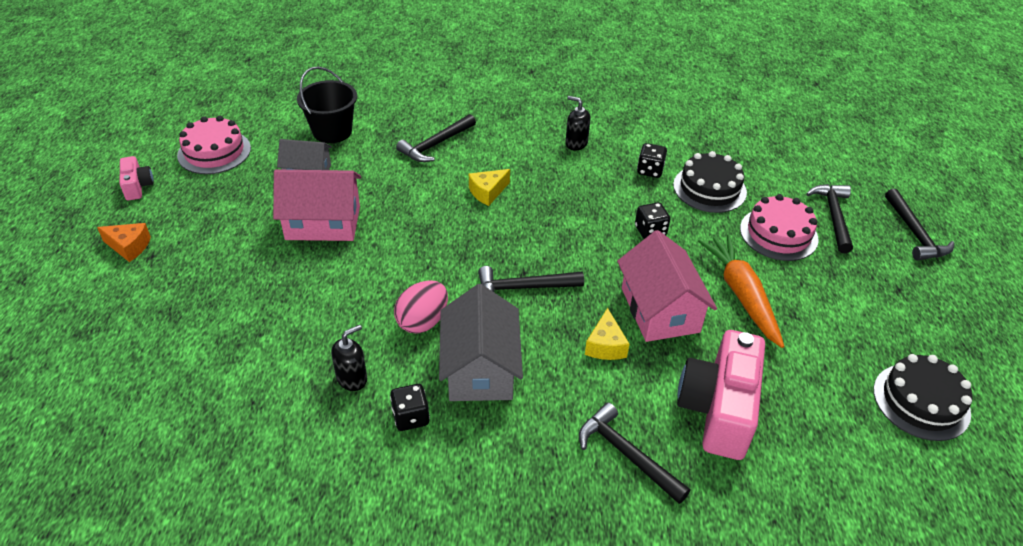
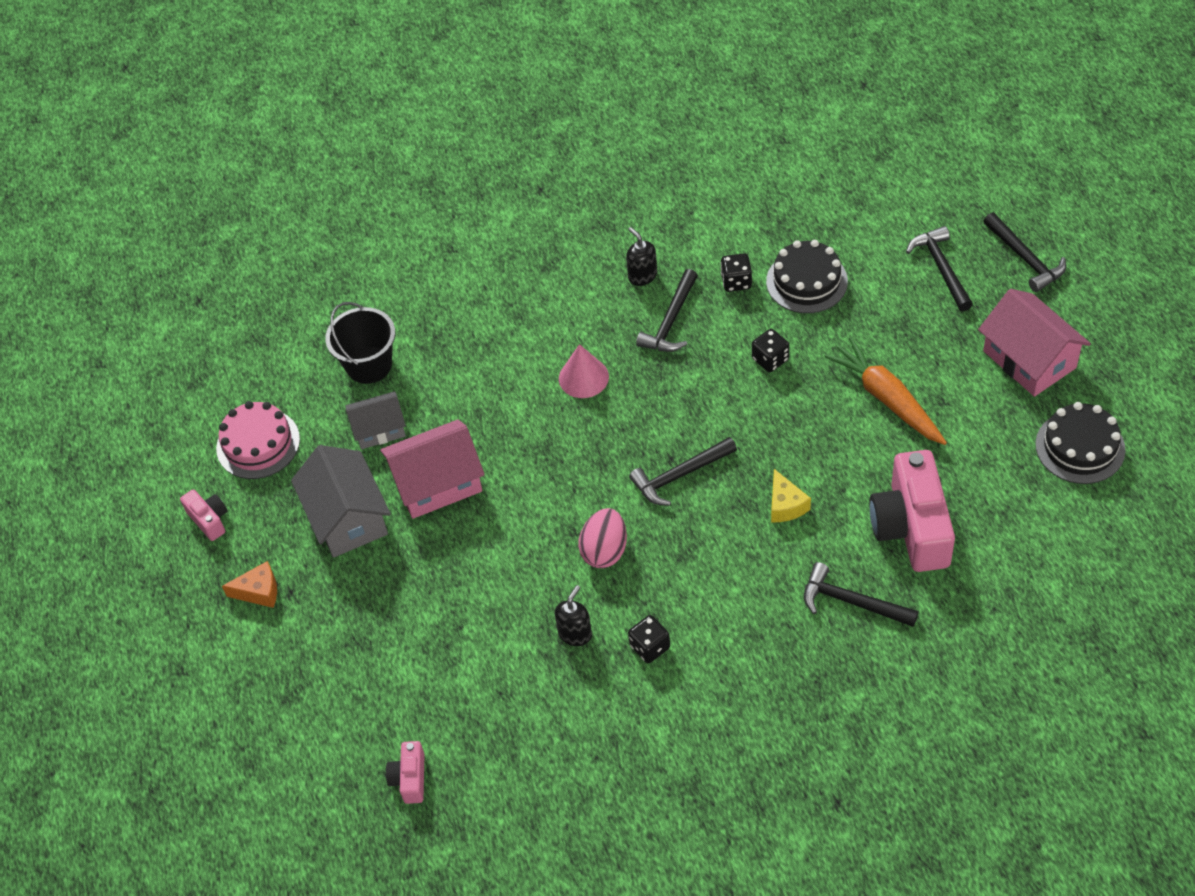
camera: 15 degrees left, 10 degrees up
(119, 444) = (410, 778): none -> pink camera
(435, 145) = (493, 337): black hammer -> black hammer (670, 321)
(480, 368) = (684, 575): grey house -> grey house (347, 517)
(487, 192) = (583, 377): yellow cheese -> pink cone
(576, 143) = (642, 276): black soap dispenser -> black soap dispenser turned 45 degrees clockwise
(660, 310) = (818, 447): pink house -> pink house (1029, 359)
(778, 234) = (895, 312): pink cake -> none

